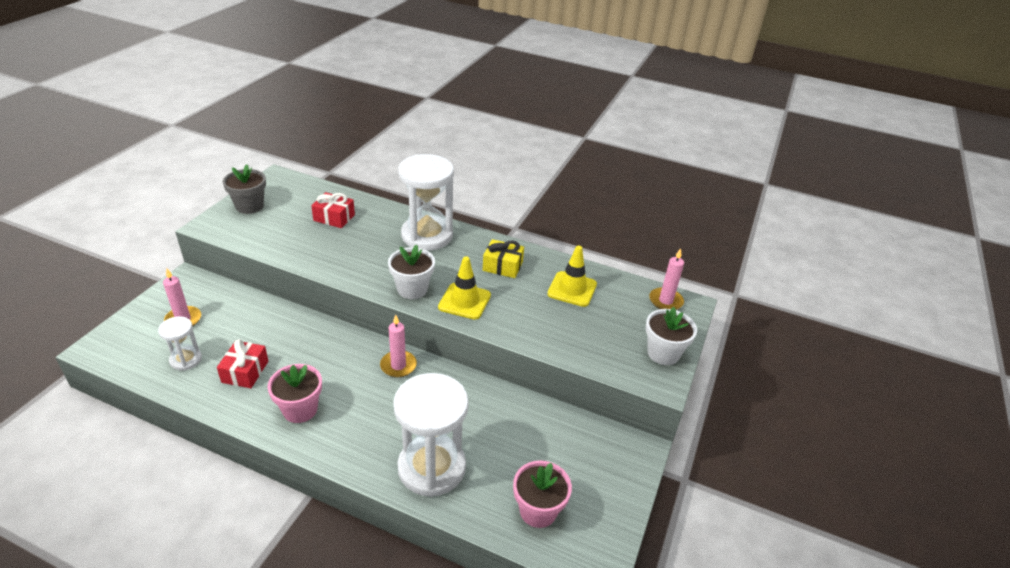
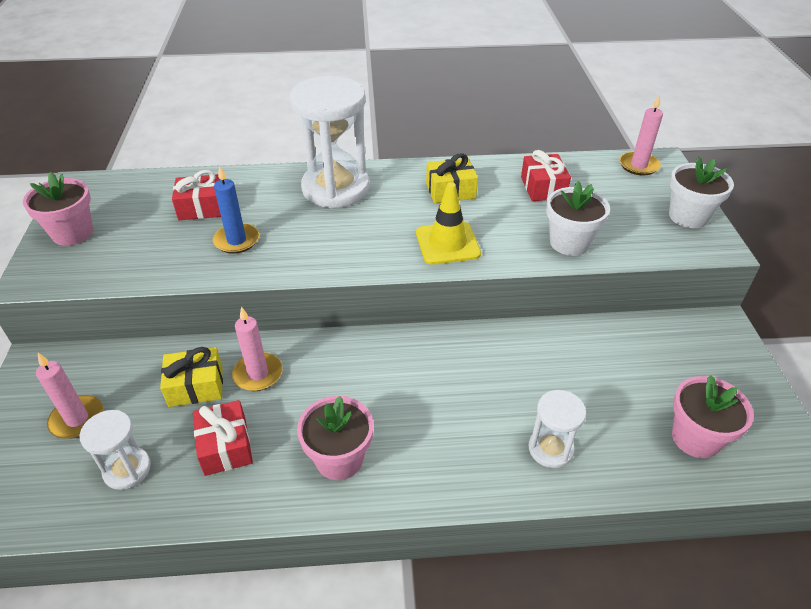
camera: 25 degrees left, 5 degrees up
(249, 206) = (72, 233): grey flower pot -> pink flower pot
(258, 329) = (196, 386): none -> yellow gift
(335, 247) = (236, 240): none -> blue candle
(398, 365) = (408, 352): pink candle -> pink candle (258, 374)
(412, 289) = (377, 253): white flower pot -> white flower pot (569, 243)
(431, 467) = (550, 449): white hourglass -> white hourglass, size x0.50
(572, 289) = (543, 188): yellow traffic cone -> red gift

